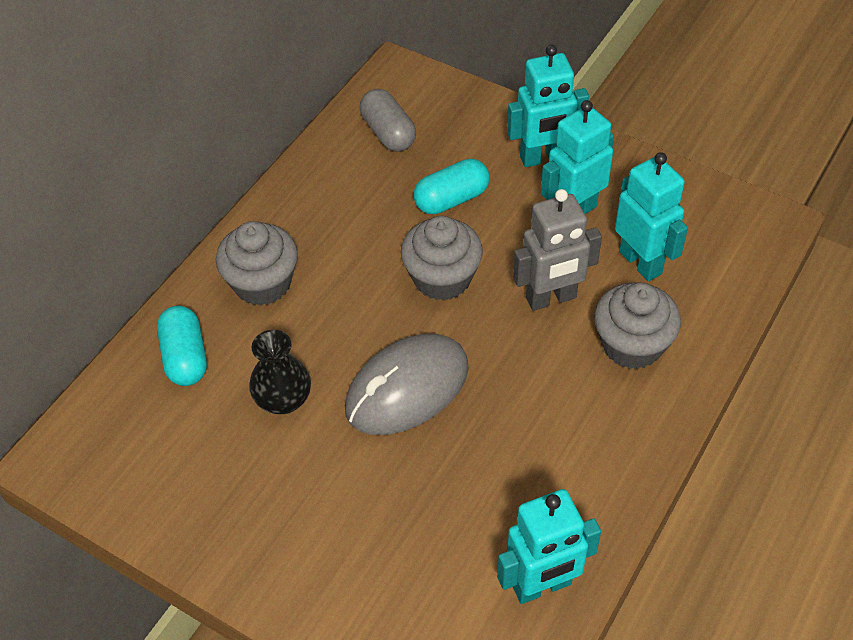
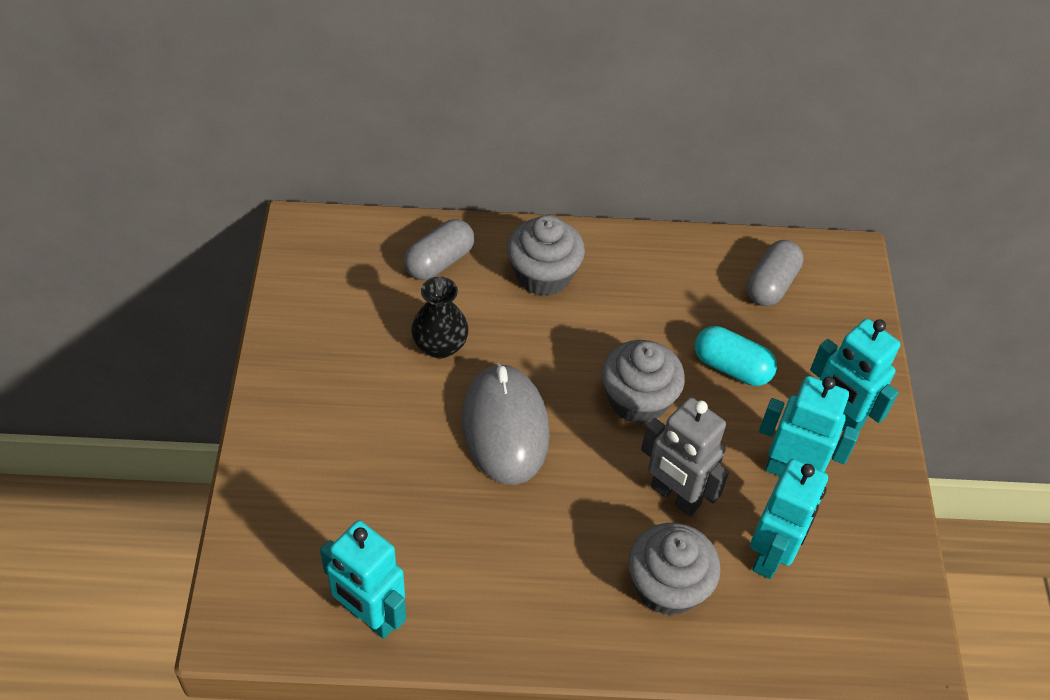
camera: 55 degrees right, 0 degrees up
(185, 357) = (439, 261): turquoise capsule -> grey capsule
(407, 388) = (505, 427): grey mouse -> grey mouse turned 60 degrees clockwise

